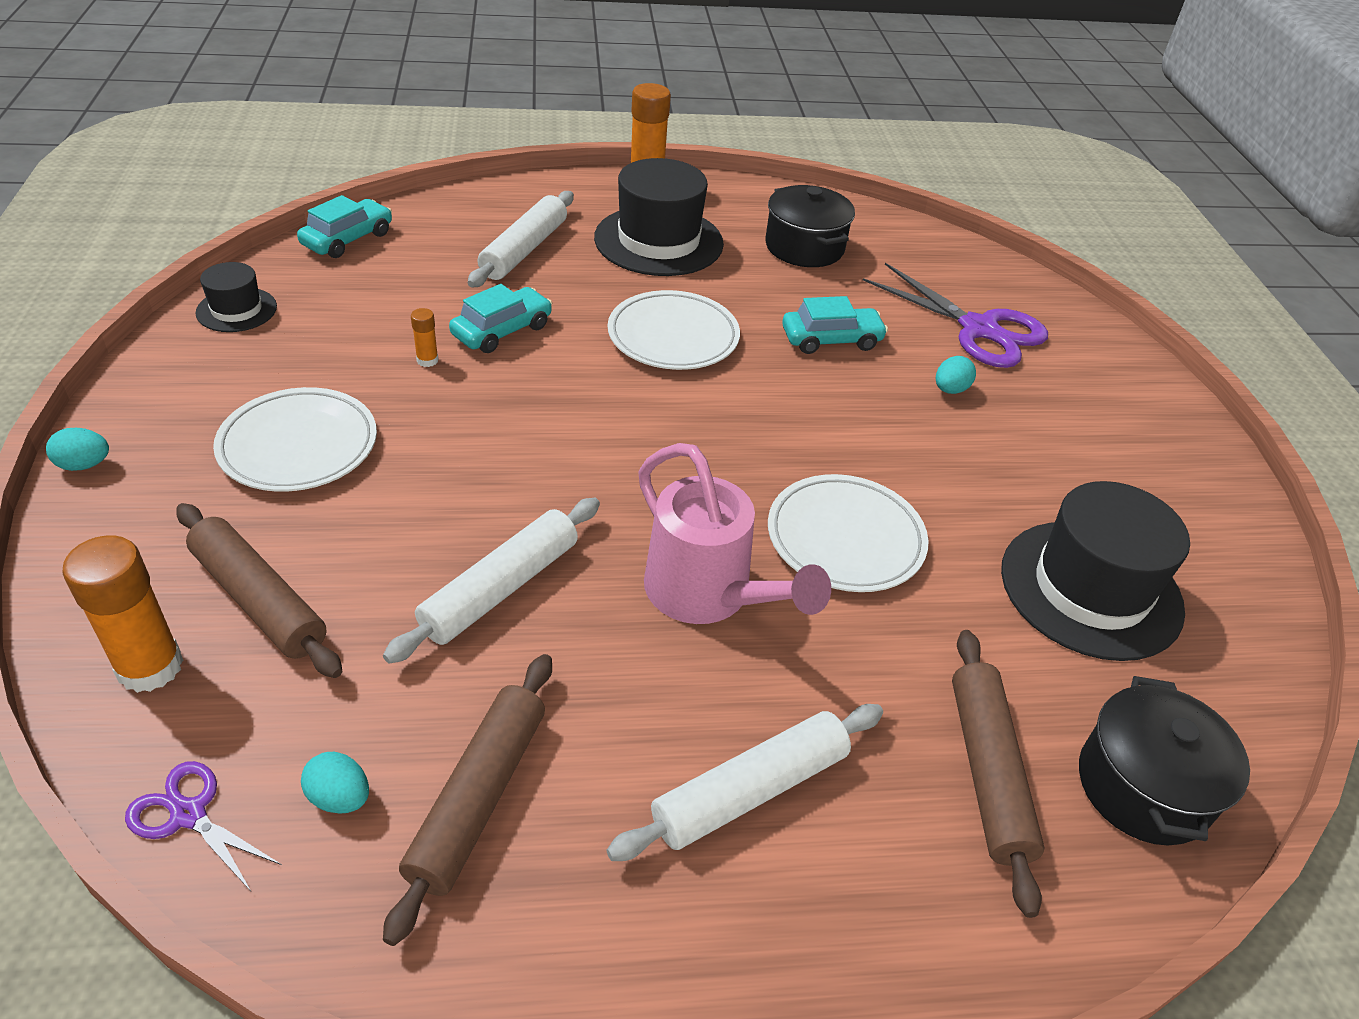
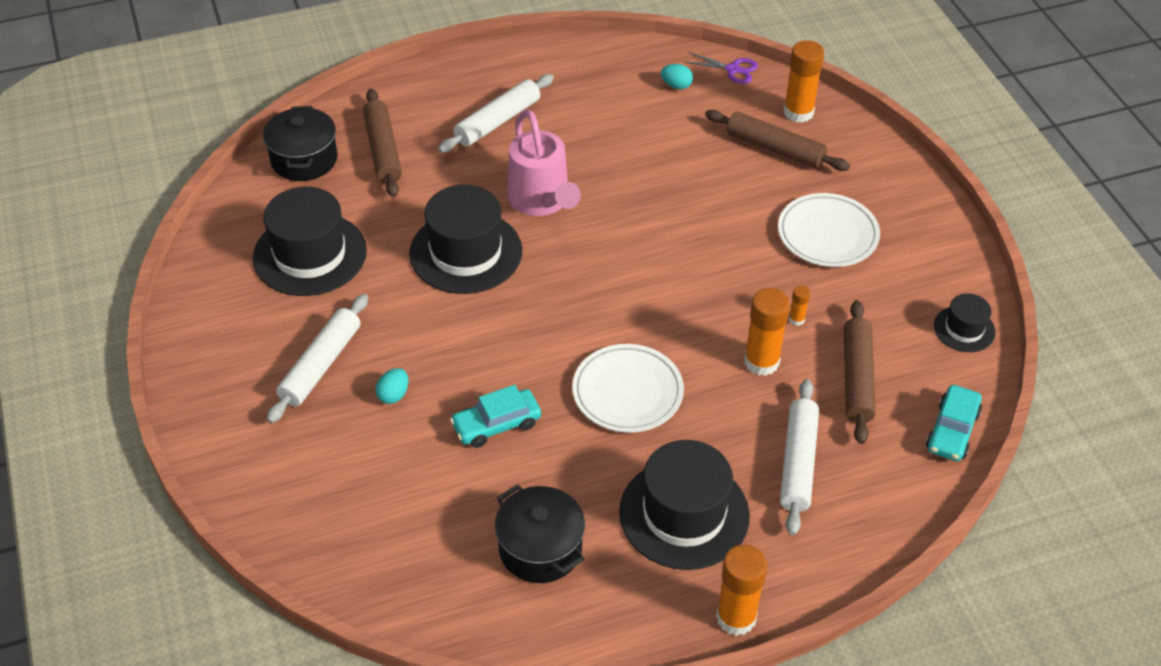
camera: 170 degrees right, 5 degrees up
(84, 465) = (934, 194): turquoise egg -> none
(478, 798) = (618, 96): brown rolling pin -> brown rolling pin (857, 378)
(500, 588) = (656, 180): white rolling pin -> white rolling pin (321, 365)
(502, 331) = (761, 362): turquoise car -> orange glue stick
(707, 595) = (541, 201): pink watering can -> pink watering can turned 150 degrees counterclockwise
(845, 538) = (466, 252): white plate -> black hat
(979, 329) = (364, 475): purple scissors -> none

